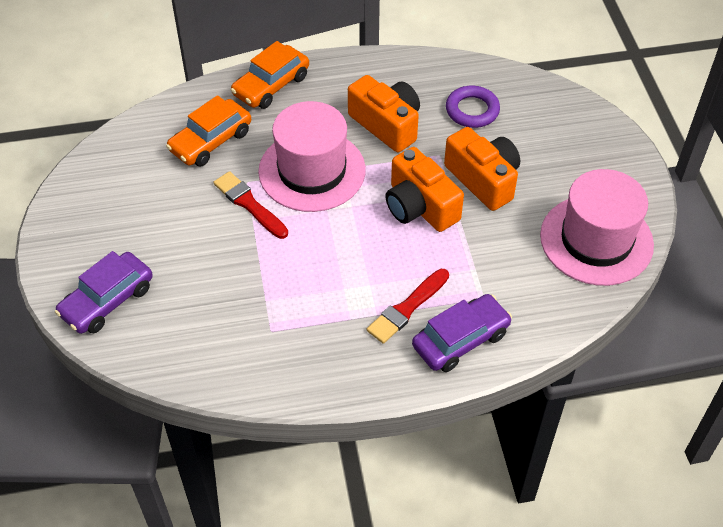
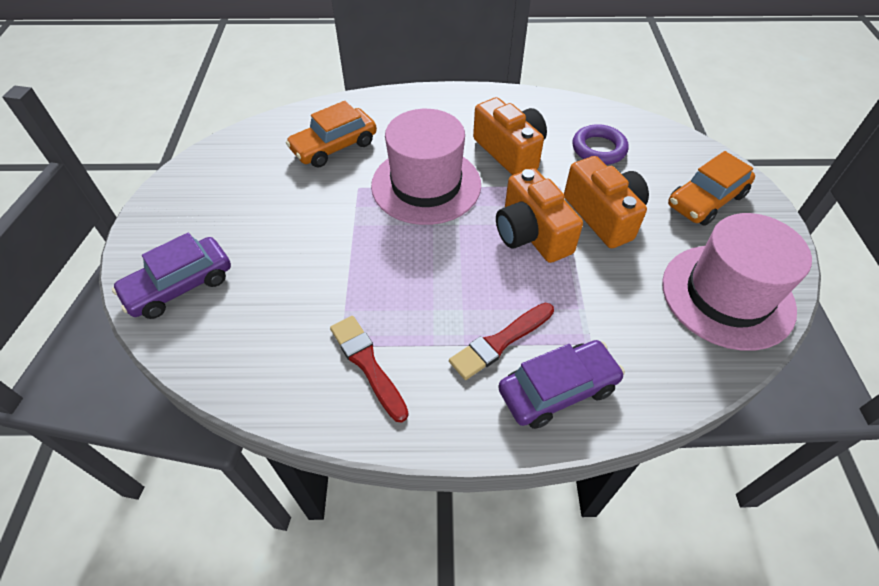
camera: 10 degrees right, 0 degrees up
(249, 204) = (355, 209): red brush -> red brush (367, 364)
(271, 85) = (405, 106): orange car -> orange car (706, 200)

